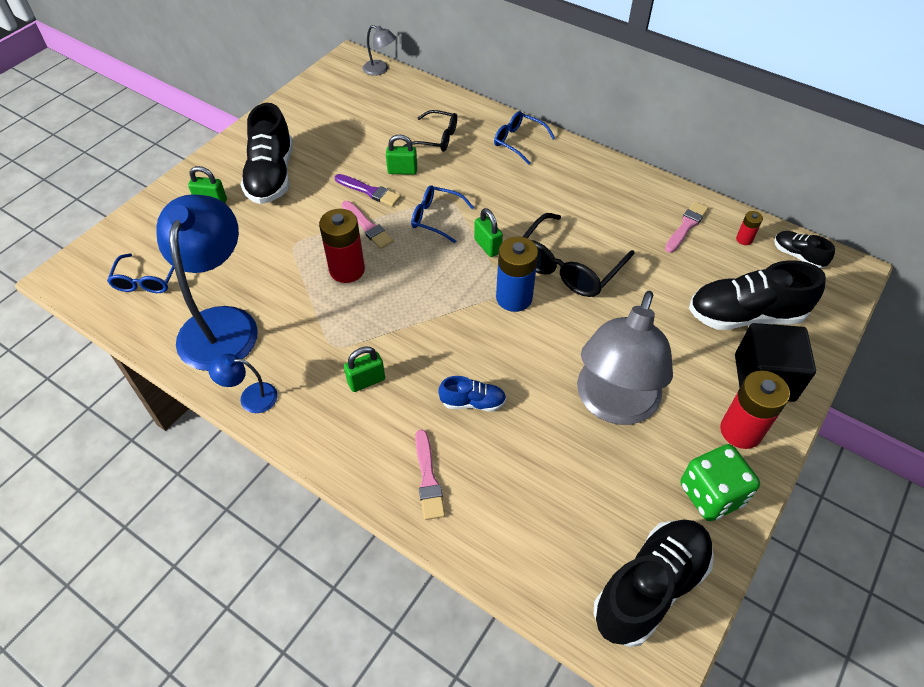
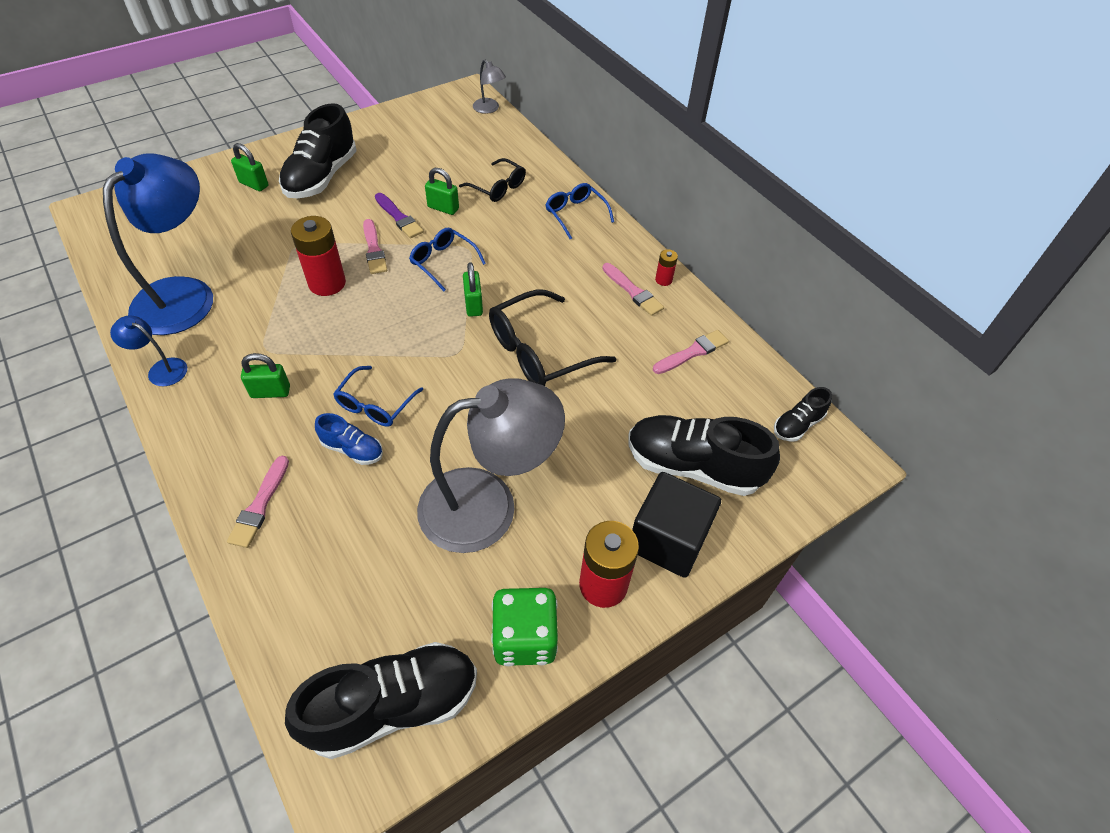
camera: 20 degrees right, 0 degrees up
(146, 281) = (151, 235): blue glasses -> blue glasses (375, 405)
(514, 298) = (464, 363): blue battery -> none
(608, 192) = (633, 291): none -> pink brush
(613, 404) = (488, 505): grey lamp -> grey lamp turned 150 degrees counterclockwise
(744, 239) = (748, 387): red battery -> red battery (663, 280)
(798, 256) = (797, 425): black shoe -> black shoe turned 105 degrees counterclockwise

